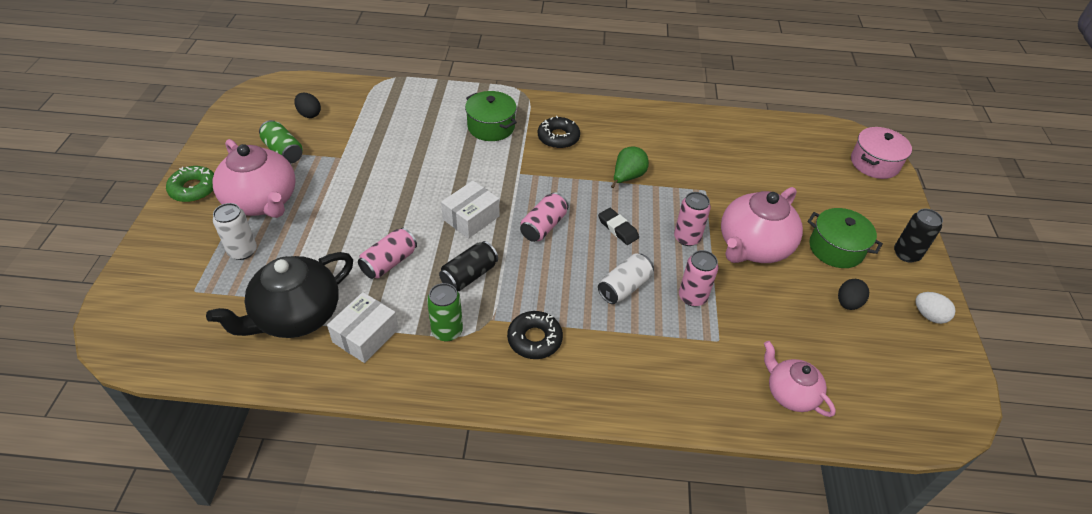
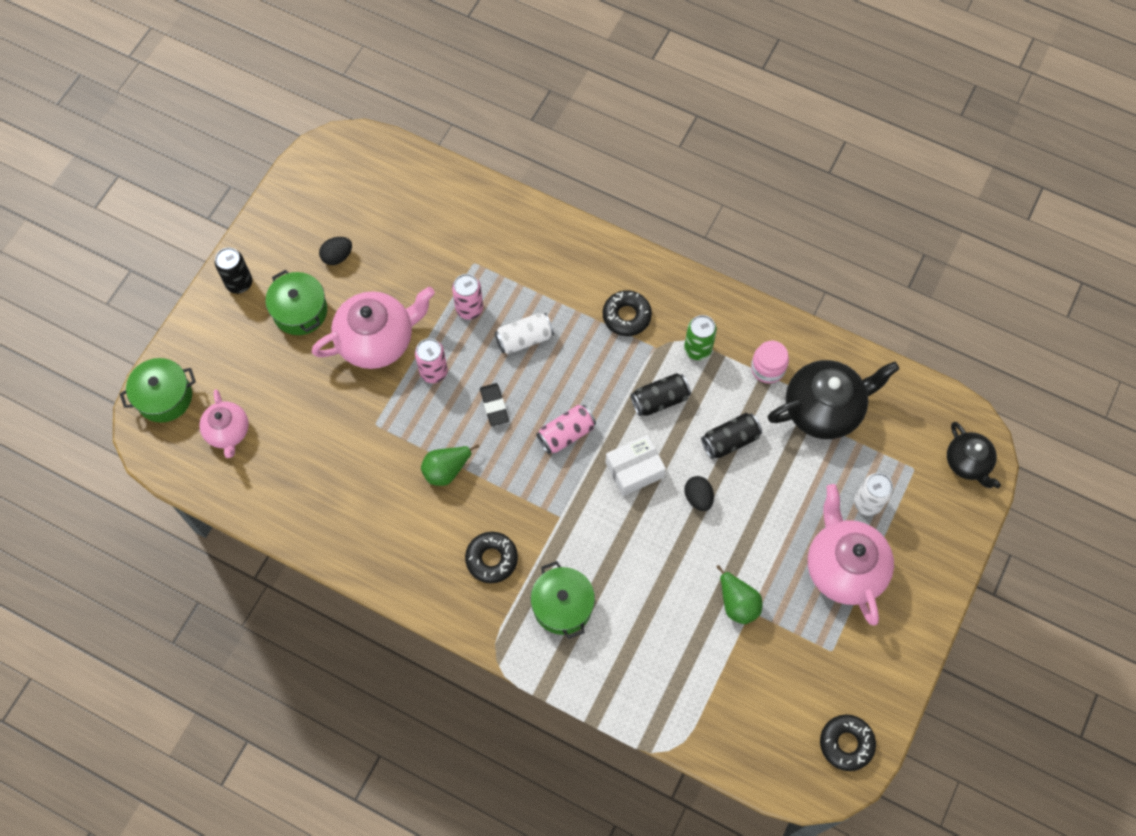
camera: 155 degrees left, 20 degrees up
(132, 311) = (968, 463): none -> black teapot
(194, 189) = (916, 612): green donut -> none
(251, 109) = (846, 743): none -> black donut
(283, 151) = (814, 644): green can -> none
(309, 114) = (775, 707): black egg -> black egg (698, 497)
(353, 159) = (737, 603): none -> green pear
(365, 335) = (767, 368): white box -> pink jar
(389, 262) = (730, 440): pink can -> black can
(790, 393) = (447, 203): pink teapot -> pink teapot (228, 432)
(874, 163) = (164, 397): pink pot -> green pot
(928, 315) = (278, 222): white egg -> none

